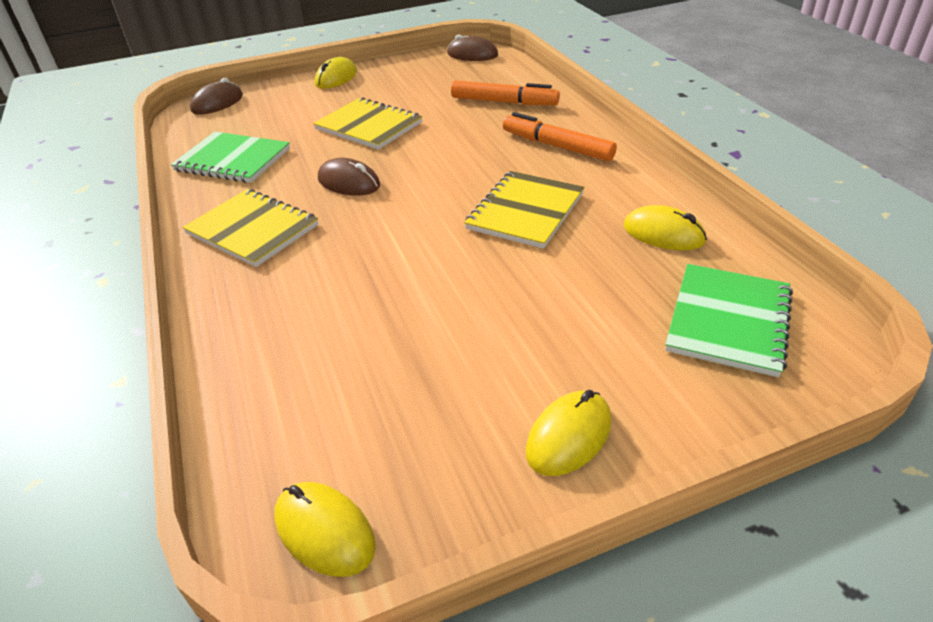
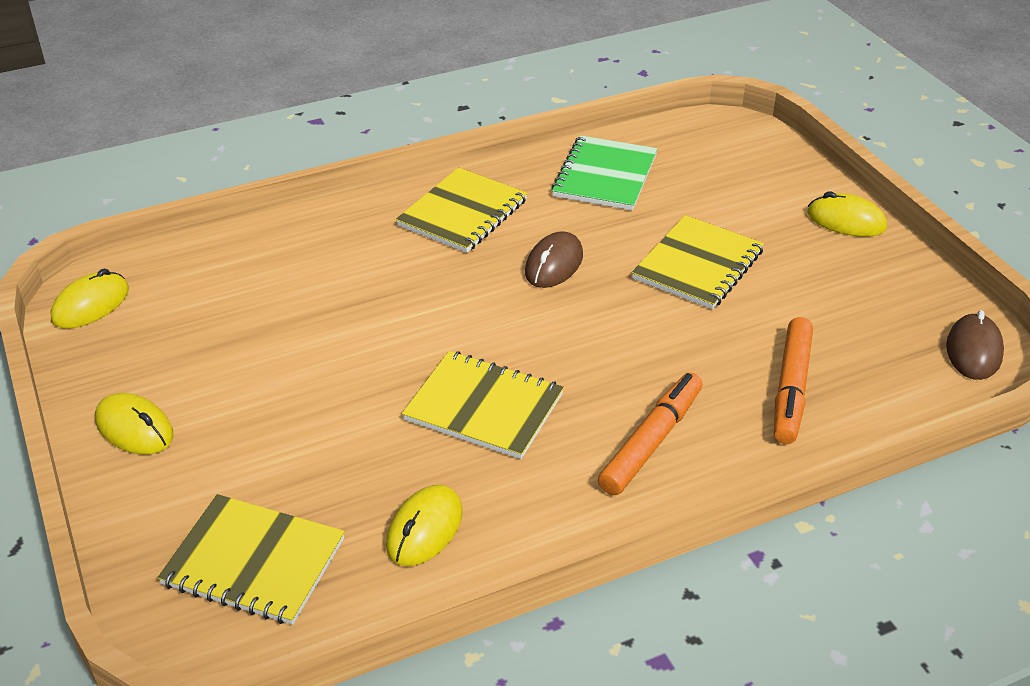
camera: 85 degrees right, 0 degrees up
(217, 103) = (749, 138): brown mouse -> none
(728, 321) = (254, 562): green notebook -> yellow notebook

